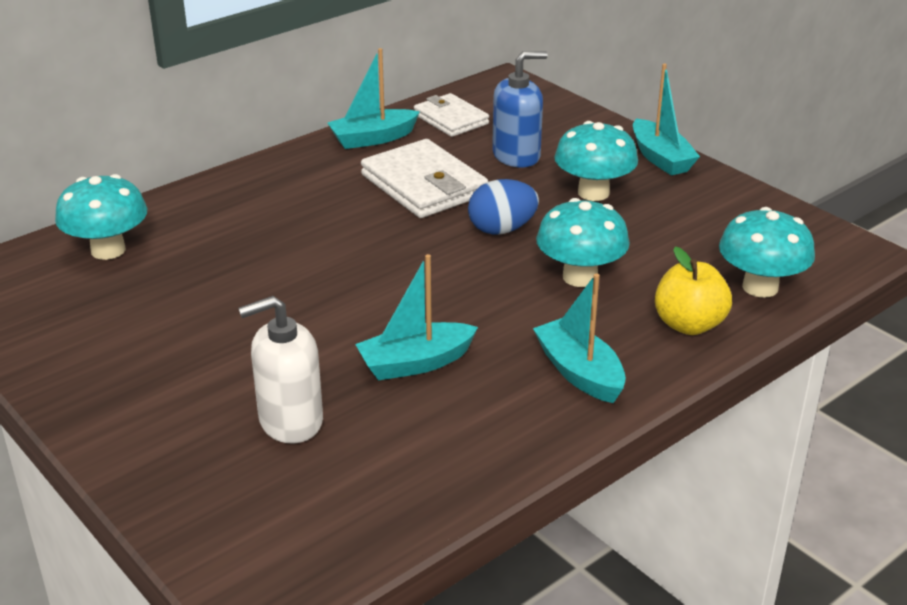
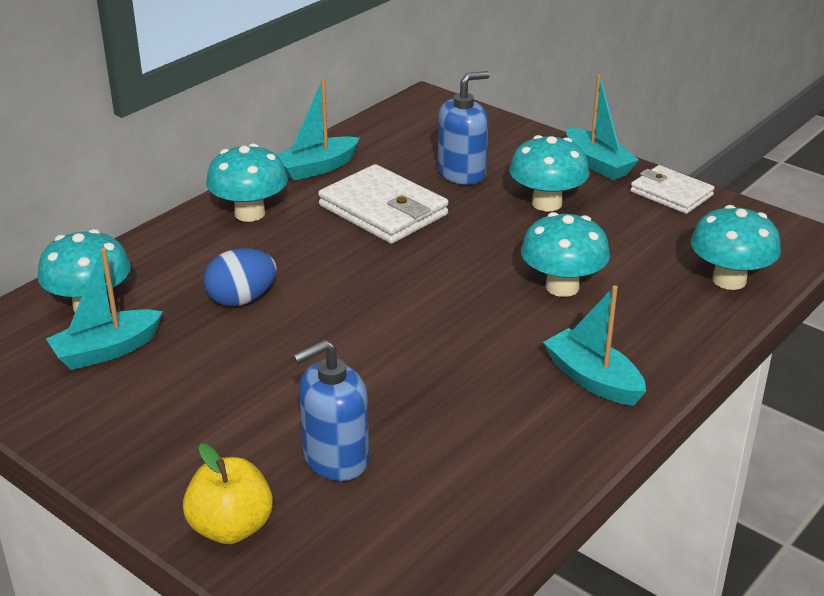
camera: 10 degrees left, 0 degrees up
(290, 421) = (335, 458): white soap dispenser -> blue soap dispenser
(291, 176) = (249, 213): none -> turquoise mushroom
(415, 363) = (436, 387): turquoise boat -> turquoise boat (107, 350)
(451, 119) = (386, 142): white wallet -> white wallet (671, 193)
(502, 229) = (473, 247): blue egg -> blue egg (242, 299)
(689, 325) = (677, 323): yellow apple -> yellow apple (231, 528)

